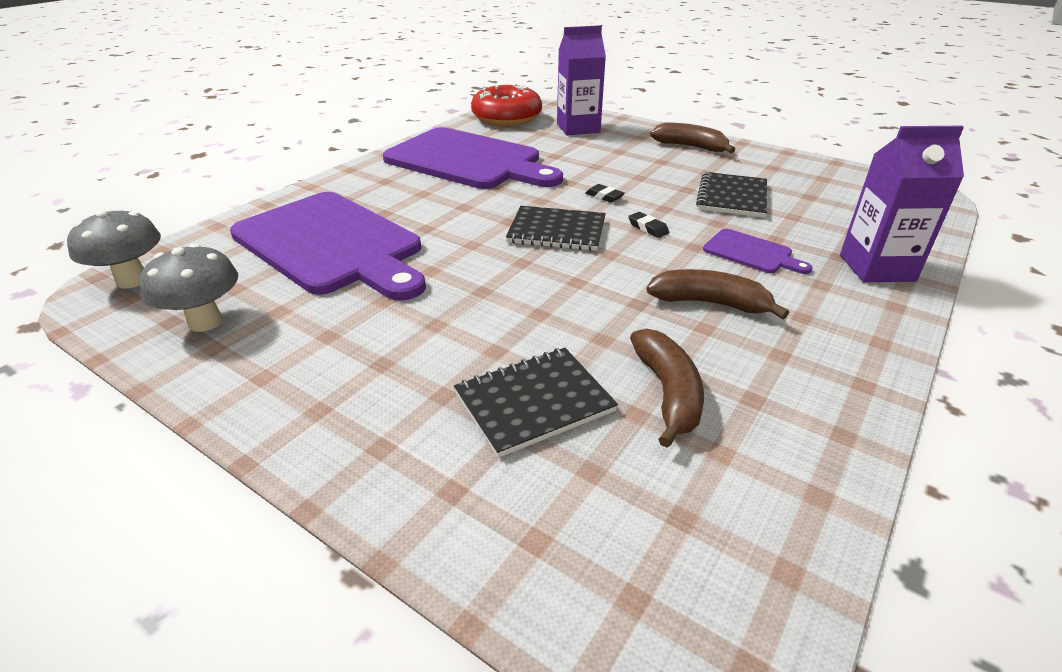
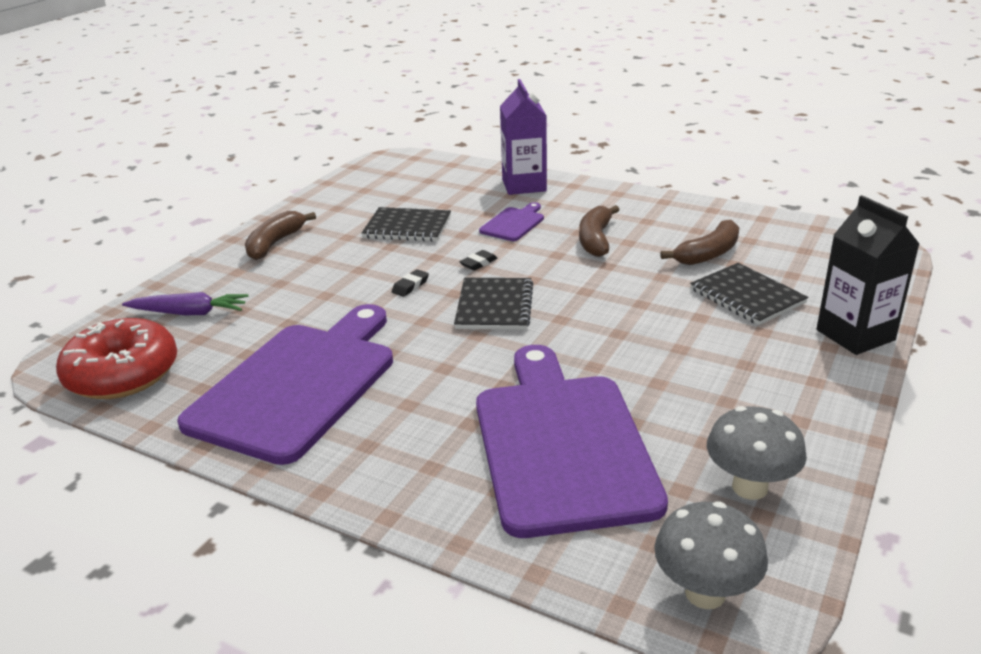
camera: 95 degrees left, 5 degrees down
(332, 244) = (561, 444): purple cutting board -> purple cutting board turned 45 degrees counterclockwise
(393, 485) = (855, 335): none -> black carton
(578, 128) = (189, 313): purple carton -> purple carrot
(667, 393) = (708, 254): brown banana -> brown banana turned 150 degrees clockwise

